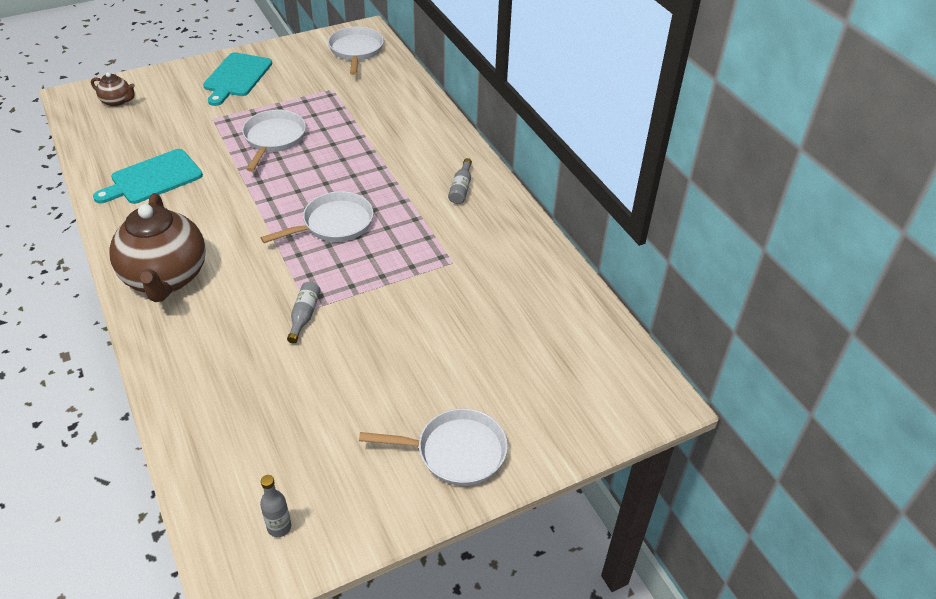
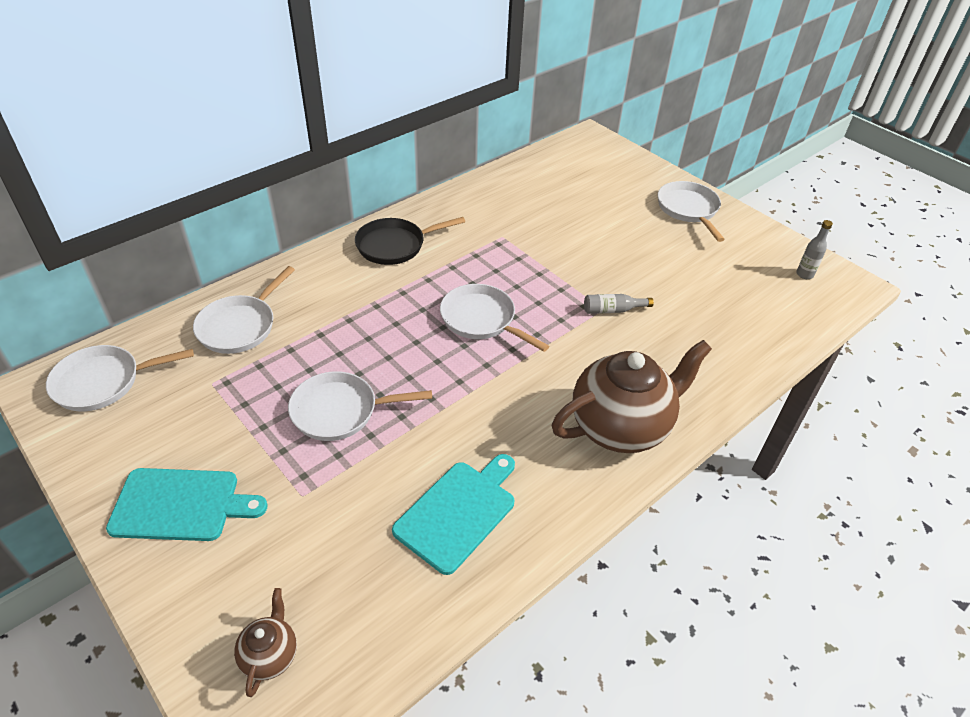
camera: 105 degrees left, 0 degrees up
(153, 178) = (458, 512): turquoise cutting board -> turquoise cutting board turned 90 degrees counterclockwise
(386, 102) = (240, 326): none -> white pan
(461, 188) = (395, 245): grey bottle -> black pan

